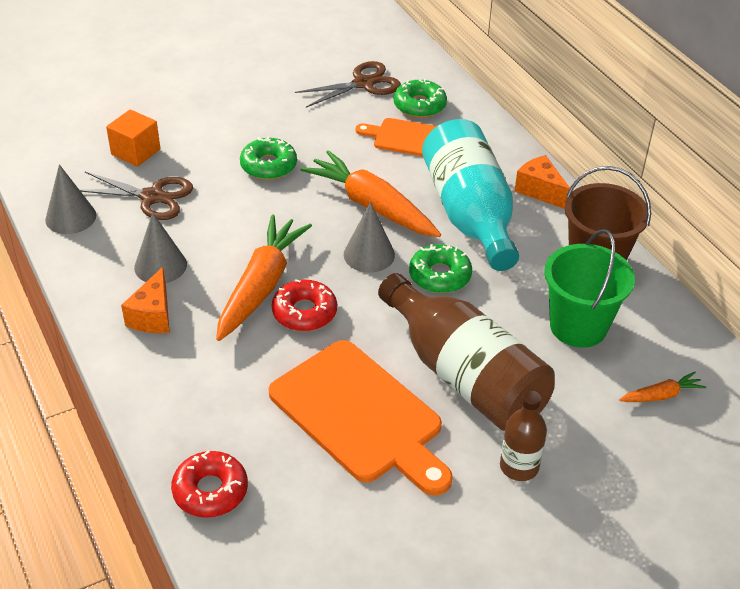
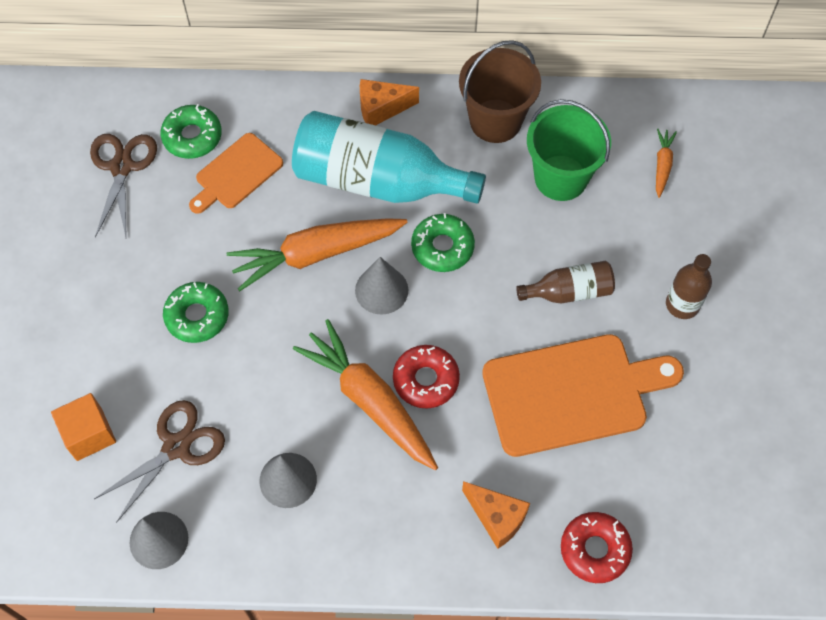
camera: 60 degrees left, 20 degrees up
(153, 316) = (355, 514): orange cheese -> orange cheese (497, 518)
(464, 375) = (569, 291): brown bottle -> brown bottle, size x0.49

